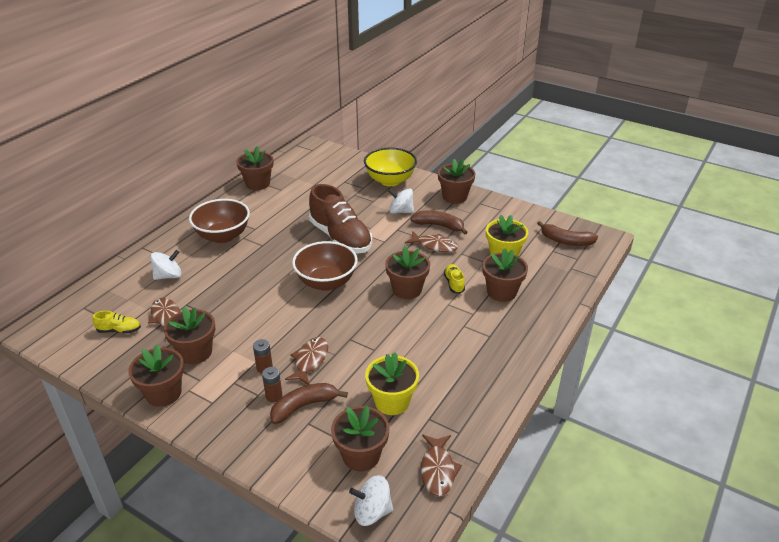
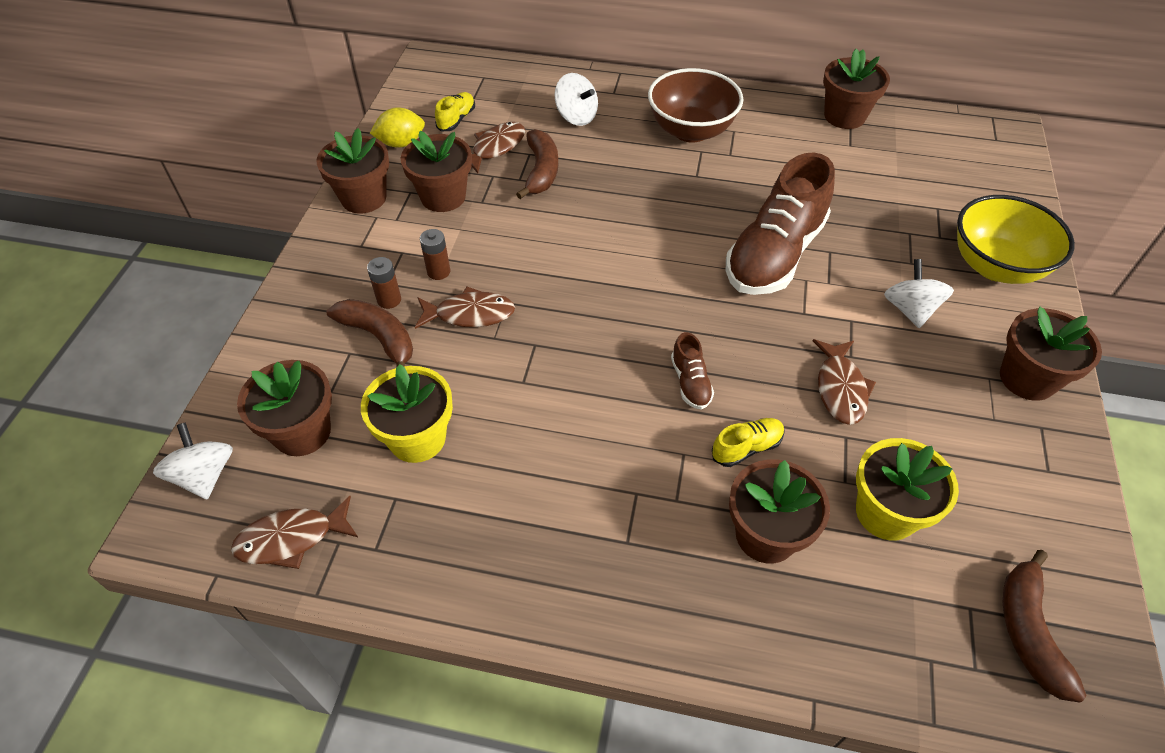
camera: 70 degrees right, 15 degrees up
(119, 330) = (456, 119): yellow shoe -> yellow shoe turned 135 degrees counterclockwise
(119, 363) = (401, 143): none -> yellow lemon
(326, 282) = (651, 274): brown bowl -> none
(407, 289) = (690, 382): brown flower pot -> brown shoe
(439, 226) = (908, 379): brown banana -> brown banana (541, 171)

